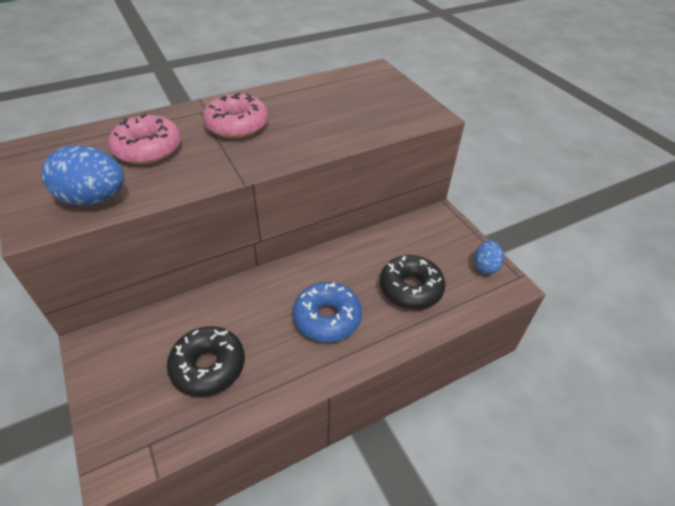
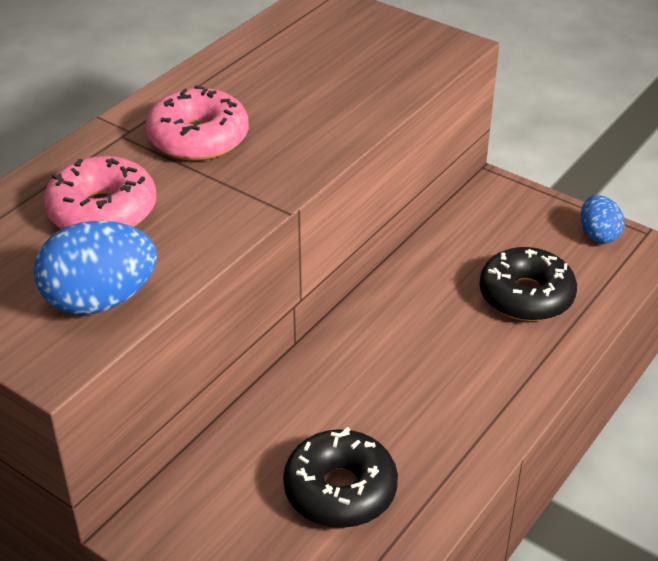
camera: 25 degrees left, 5 degrees down
(327, 318) = (448, 371): blue donut -> none

